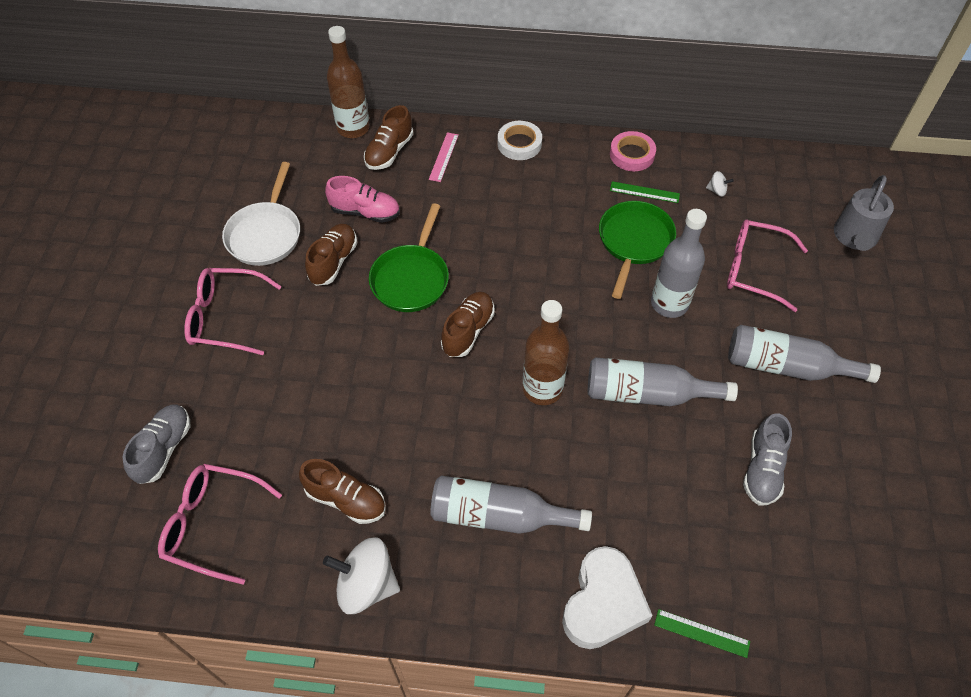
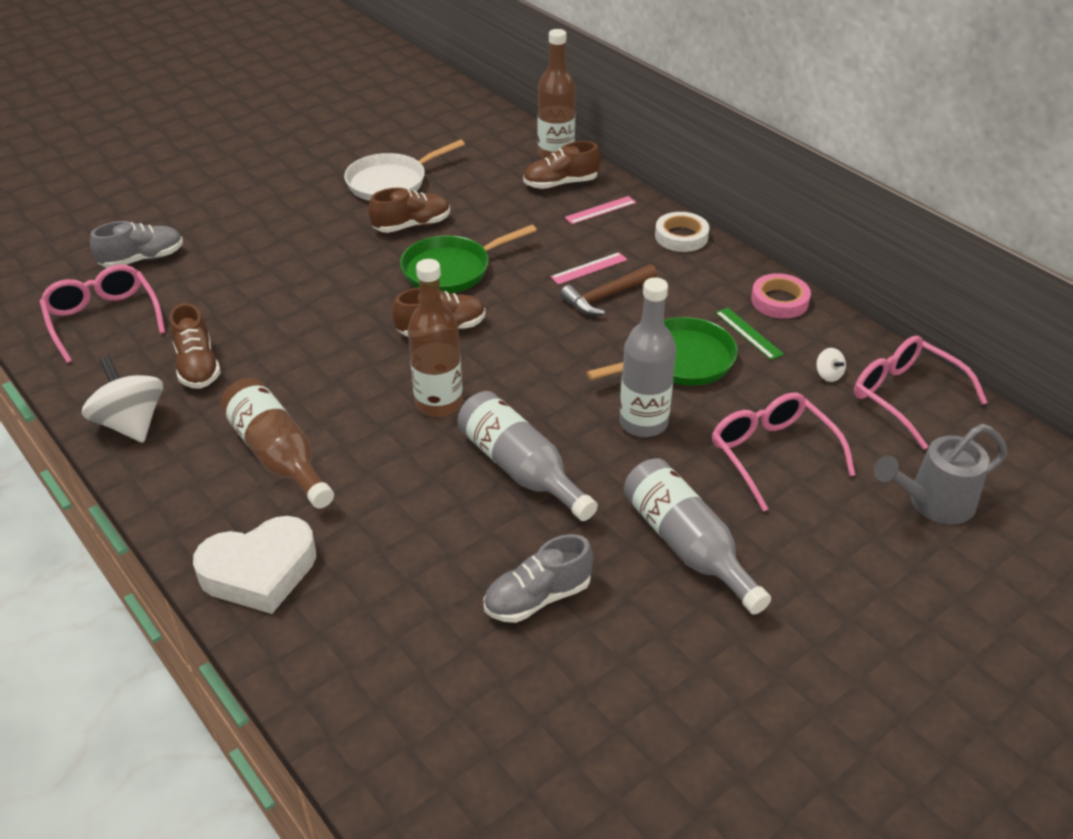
camera: 45 degrees right, 15 degrees down
(225, 317) = (290, 213): pink glasses -> pink glasses (905, 396)
(365, 212) = (482, 210): pink shoe -> none
(496, 211) = (589, 268): none -> pink ruler
(499, 515) = (278, 456): grey bottle -> brown bottle
(535, 225) = (606, 296): none -> brown hammer
(701, 633) = (298, 659): green ruler -> none

